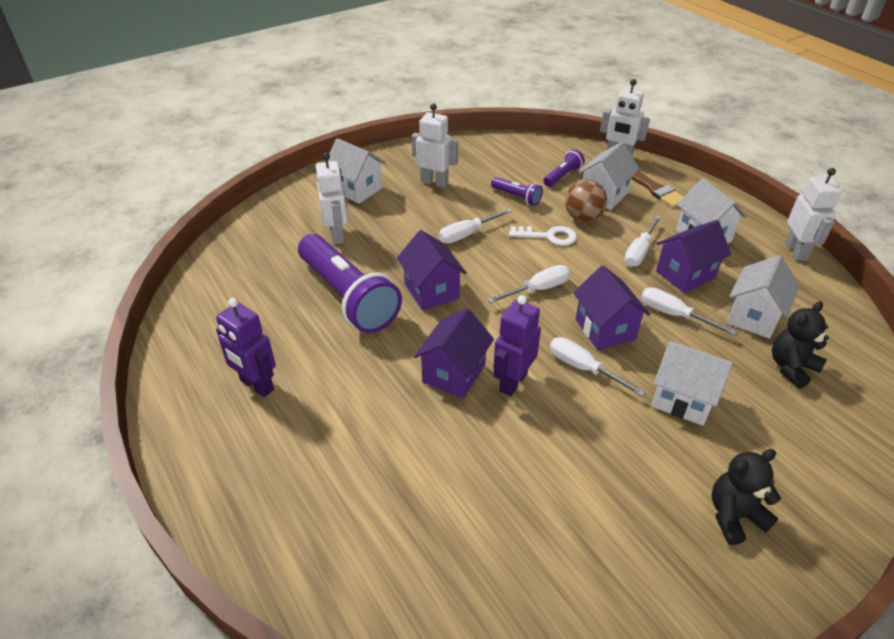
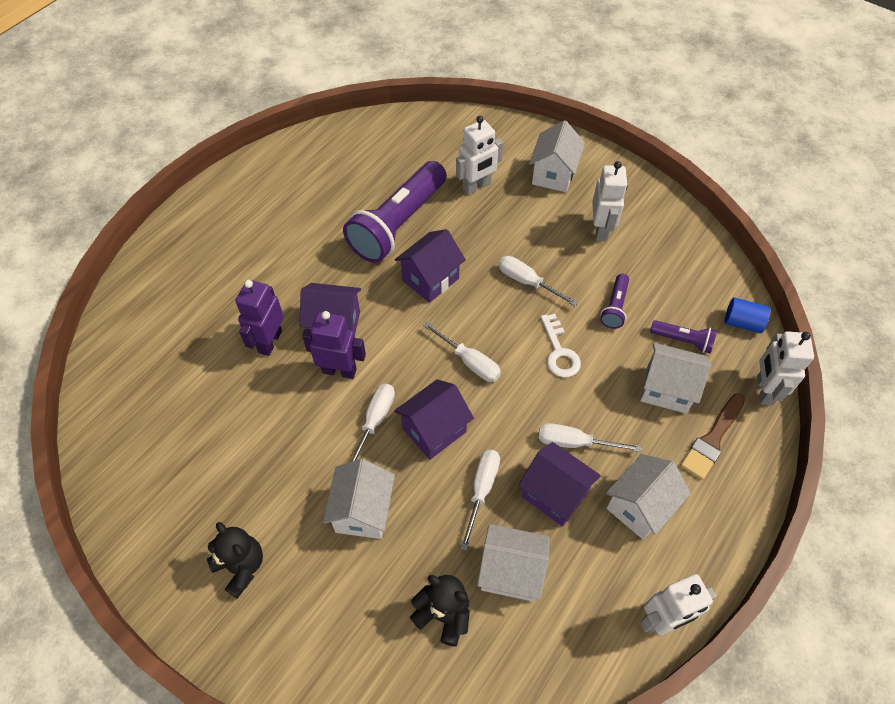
camera: 70 degrees right, 15 degrees up
(256, 385) = (281, 207): purple robot -> purple robot (270, 341)
(558, 147) = (742, 322): none -> blue cylinder
(583, 217) = (610, 376): brown ball -> none

